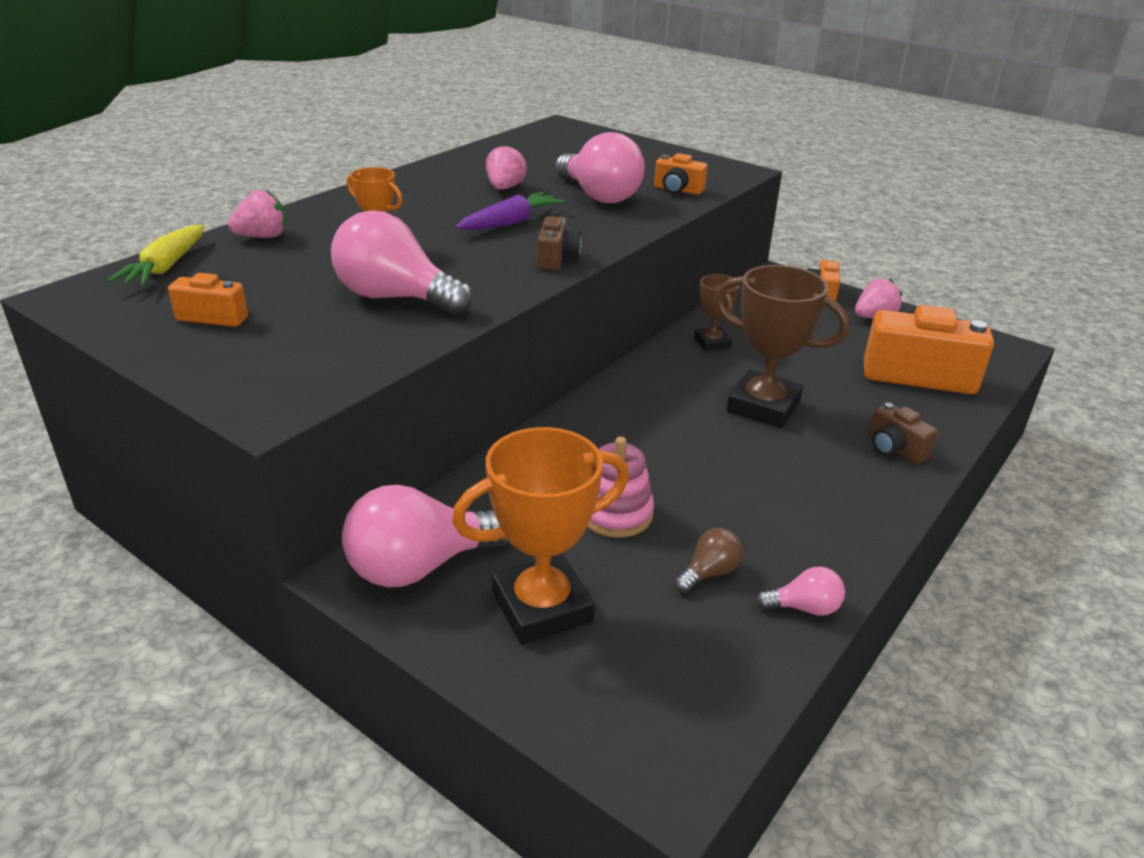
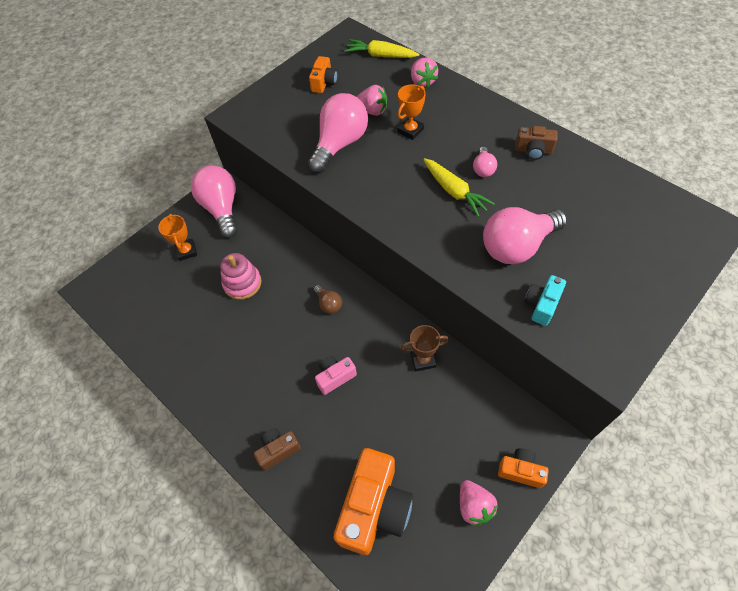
camera: 100 degrees right, 25 degrees up
(505, 188) = (524, 187): pink strawberry -> pink strawberry (372, 111)
(510, 223) = (454, 191): purple carrot -> yellow carrot
(542, 607) = (186, 251): orange trophy -> orange trophy, size x0.54
(557, 258) = (393, 216): brown camera -> brown camera (533, 151)
(677, 190) = (541, 305): orange camera -> turquoise camera
(709, 573) = (191, 319): brown light bulb -> brown light bulb (328, 304)
(763, 406) = (335, 377): brown trophy -> pink camera
(804, 608) = (158, 356): pink light bulb -> pink light bulb (483, 169)

